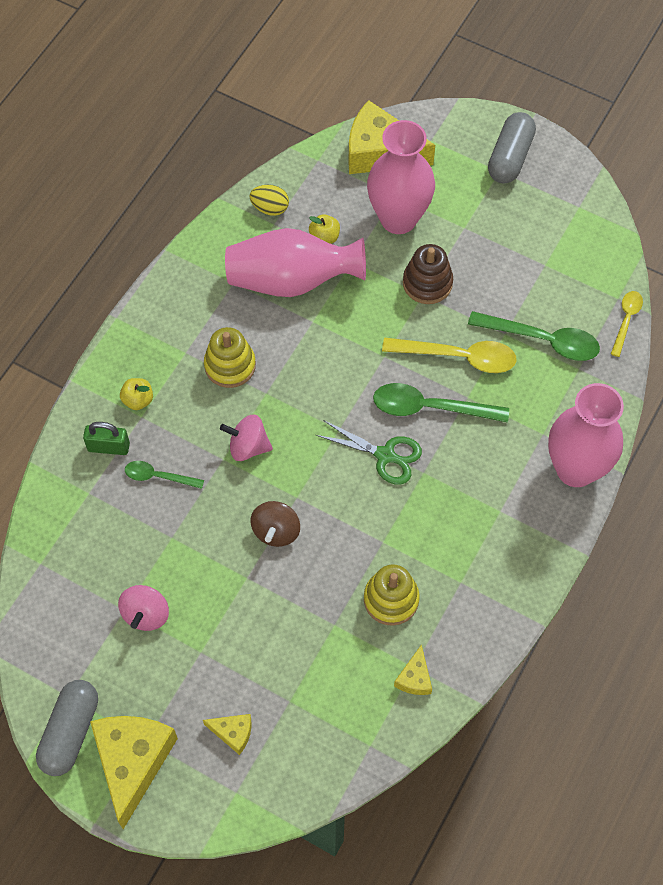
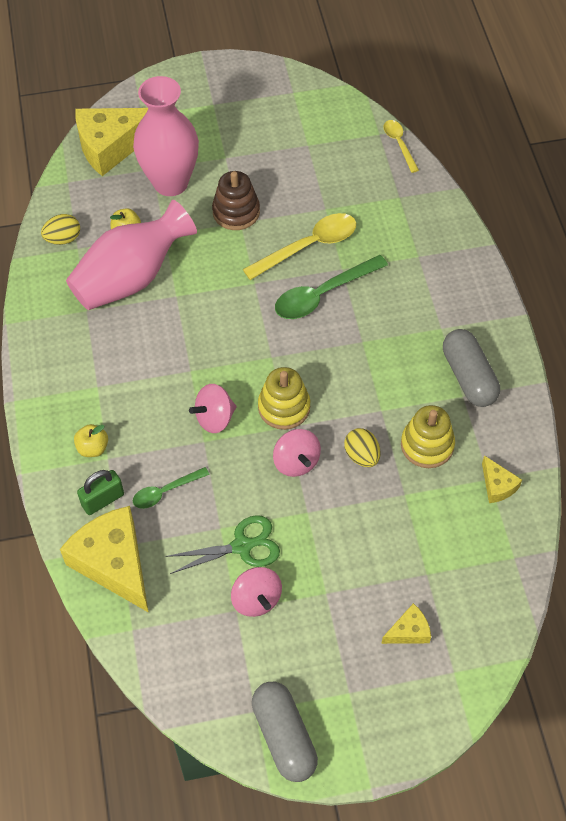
camera: 40 degrees left, 5 degrees down
(132, 762) = (355, 717): yellow cheese -> yellow cheese (114, 563)
(230, 365) = (142, 371): yellow stacking toy -> yellow stacking toy (284, 407)
(276, 531) = (296, 462): brown spinning top -> pink spinning top
(331, 566) = (362, 455): none -> yellow egg
(385, 455) = (324, 350): green scissors -> green scissors (242, 546)
(510, 157) = (211, 90): grey capsule -> grey capsule (469, 377)
(542, 340) = (355, 195): green spoon -> none
(575, 469) = (463, 263): pink vase -> none

